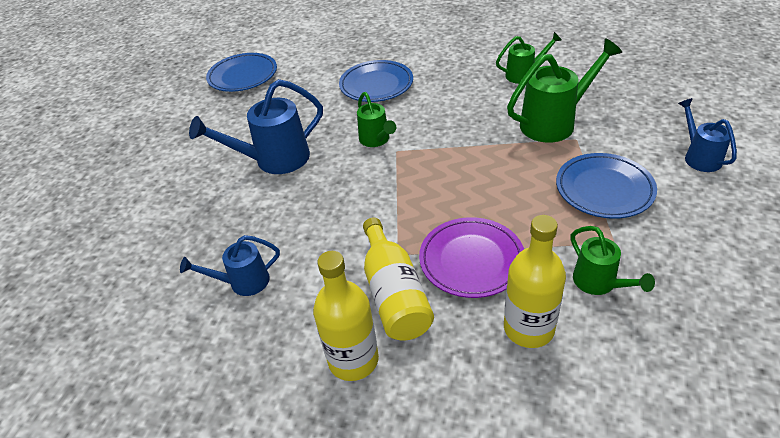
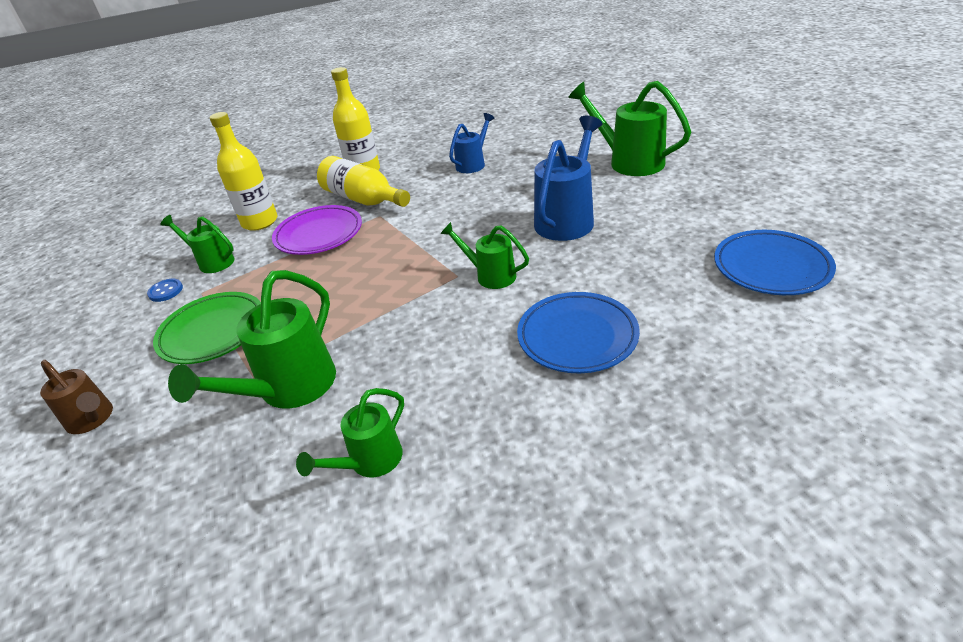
camera: 145 degrees right, 5 degrees down
(149, 193) = (629, 161): none -> green watering can
(604, 189) = (213, 332): blue plate -> green plate
(654, 263) = (165, 291): none -> blue button
(699, 157) = (92, 419): blue watering can -> brown watering can

